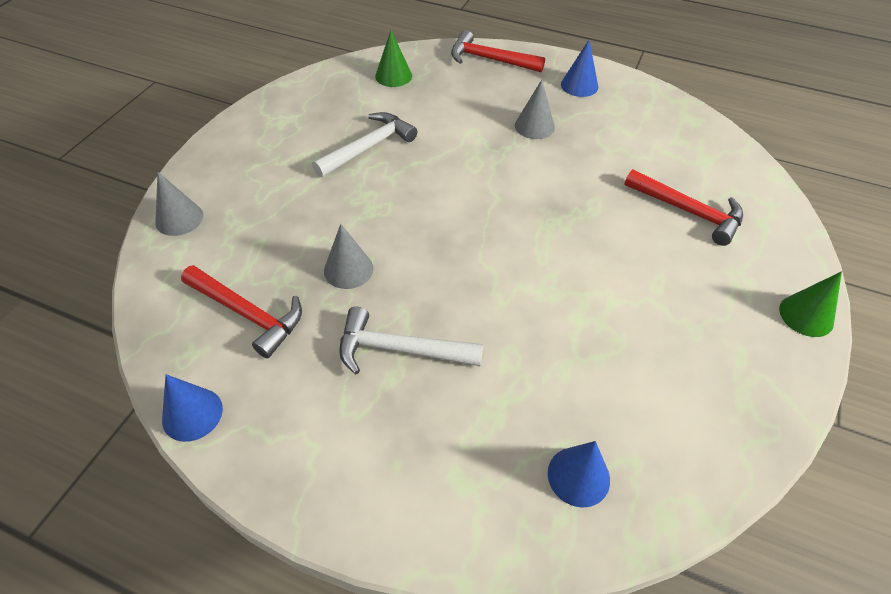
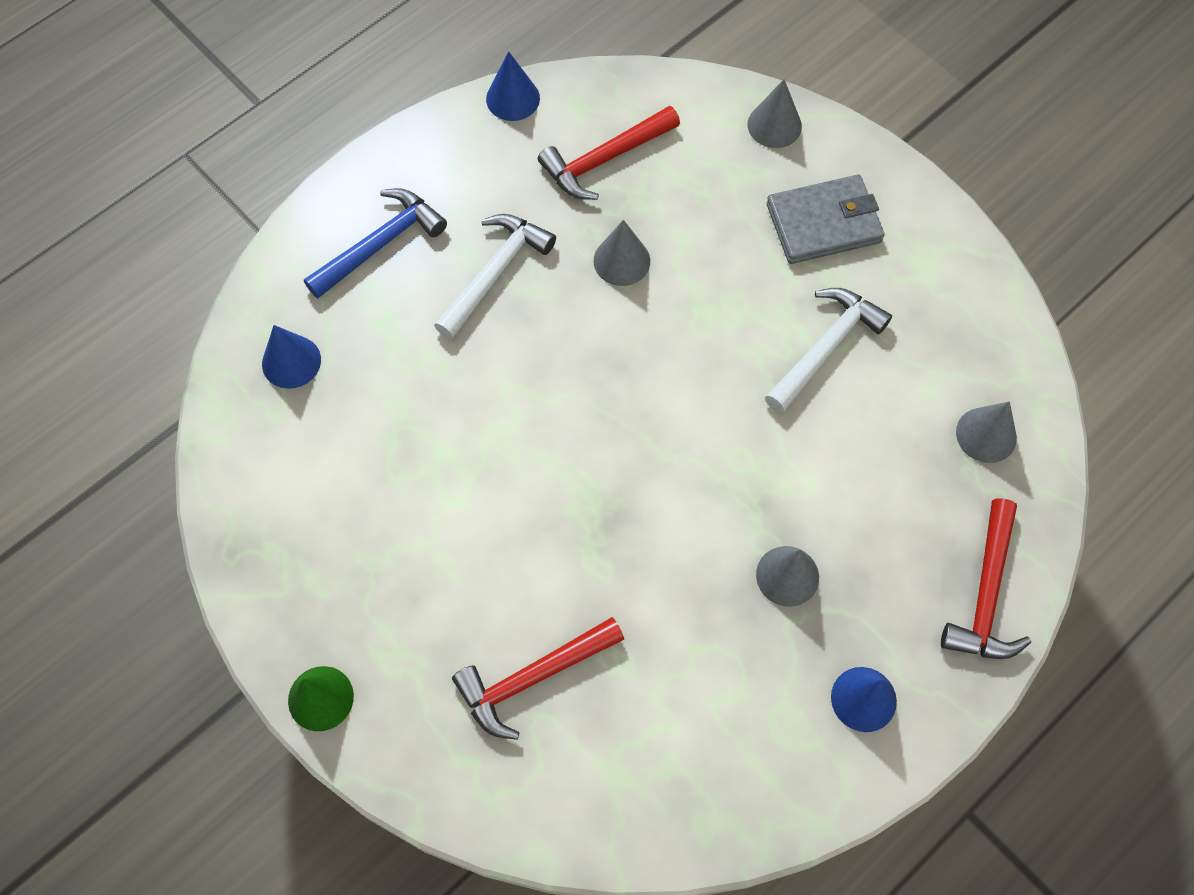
camera: 115 degrees right, 15 degrees up
(266, 171) = (823, 223): none -> grey wallet
(369, 147) = (826, 347): white hammer -> white hammer turned 120 degrees counterclockwise
(393, 76) = (986, 435): green cone -> grey cone
(412, 458) = (381, 243): none -> blue hammer
(489, 59) = (986, 594): red hammer -> red hammer turned 150 degrees clockwise

